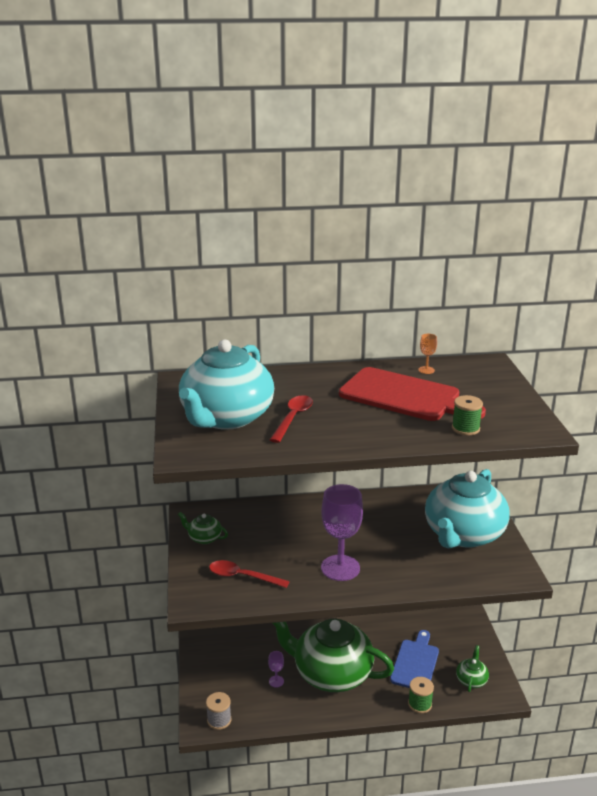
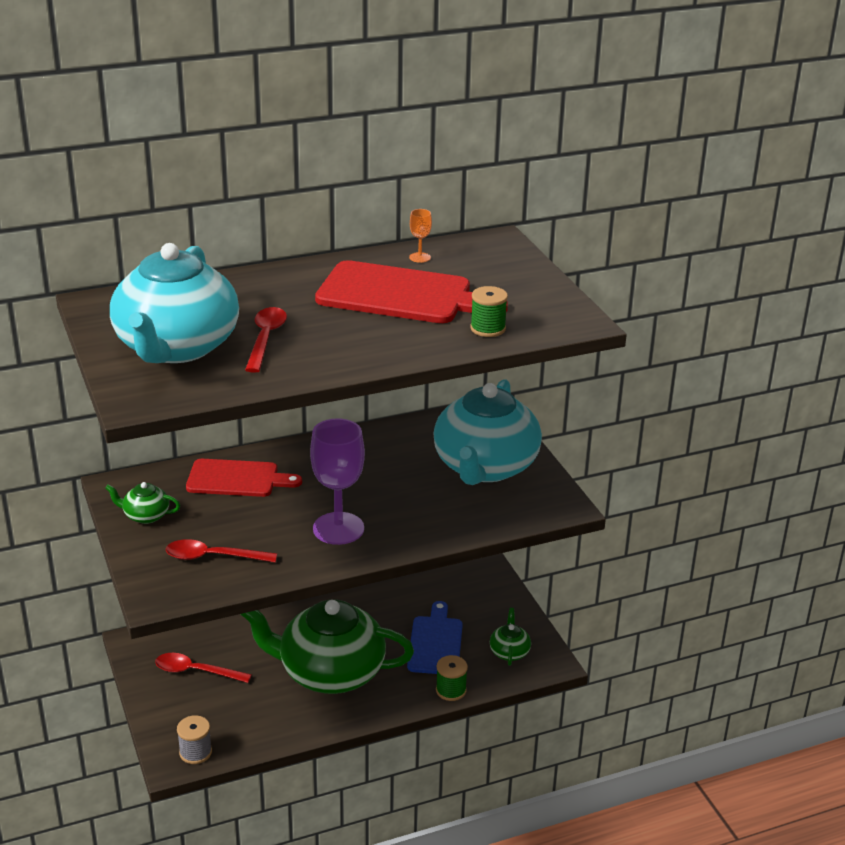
camera: 15 degrees left, 5 degrees up
(235, 656) = (196, 671): none -> red spoon
(276, 519) = (237, 479): none -> red cutting board
(276, 681) = (259, 693): purple goblet -> none

